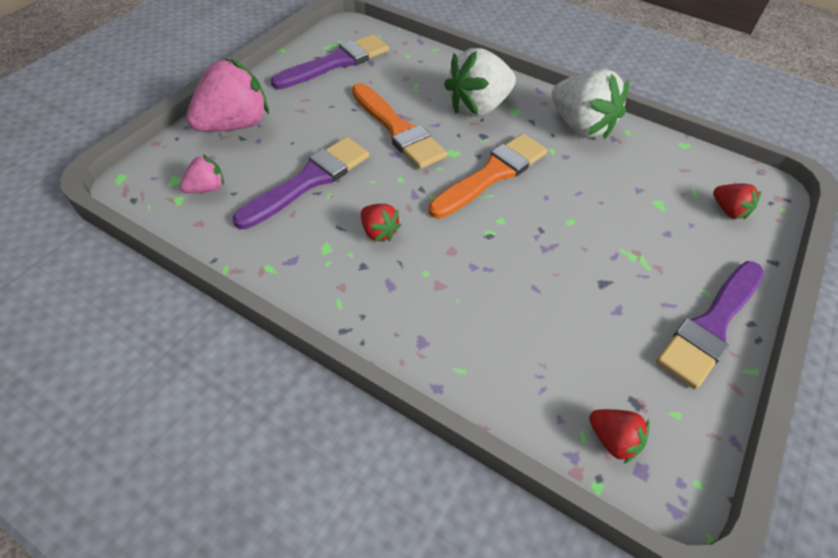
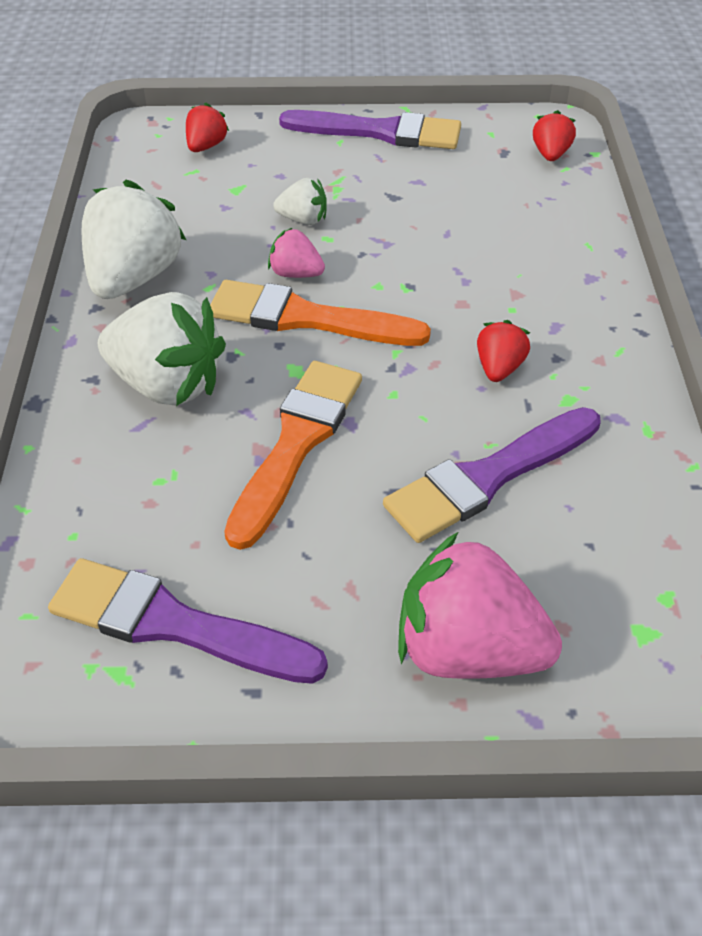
camera: 120 degrees left, 5 degrees down
(207, 188) = (616, 579): pink strawberry -> pink strawberry (296, 274)
(309, 180) = (488, 477): purple brush -> purple brush turned 45 degrees counterclockwise
(599, 218) = (303, 220): none -> white strawberry

